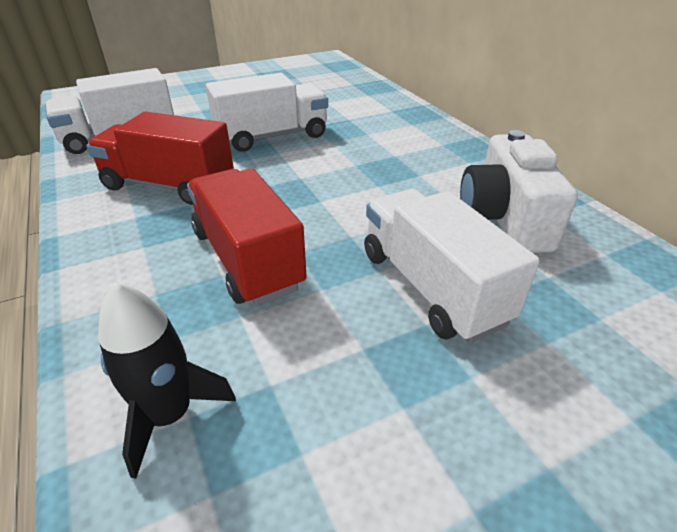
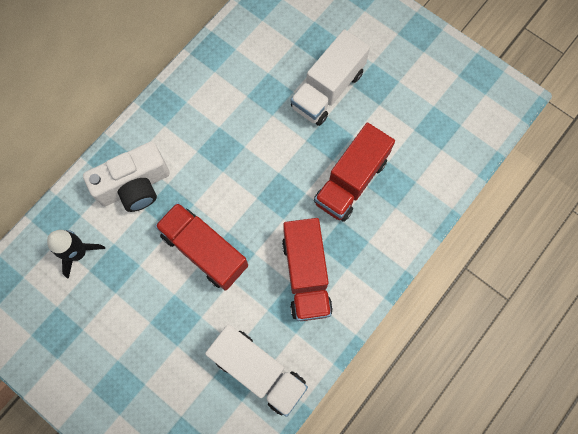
camera: 115 degrees left, 35 degrees up
(169, 415) = (445, 156): black rocket -> black rocket (78, 253)
(272, 136) = (204, 251): white truck -> red truck
(504, 219) = (251, 69): white camera -> white camera (135, 186)

